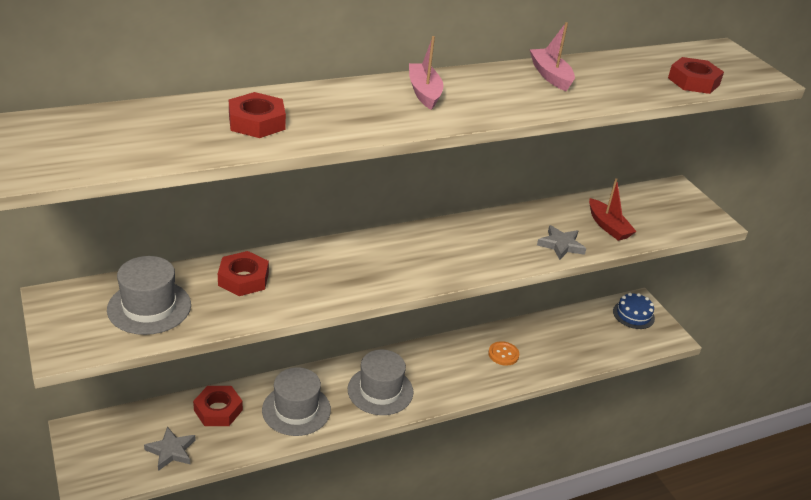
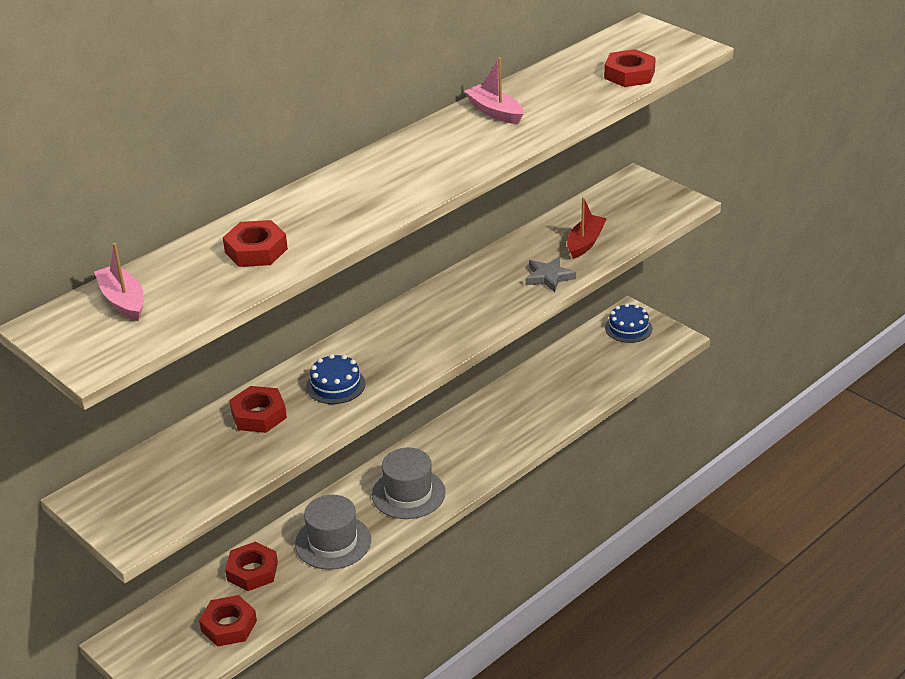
camera: 15 degrees left, 0 degrees up
(149, 307) = (185, 473): grey hat -> none
(171, 451) = (229, 626): grey star -> red nut
(324, 276) = (336, 385): none -> blue cake
(424, 92) = (388, 169): pink boat -> pink boat (123, 301)
(503, 354) = (515, 414): orange button -> none
(608, 226) = (585, 243): red boat -> red boat turned 105 degrees counterclockwise

